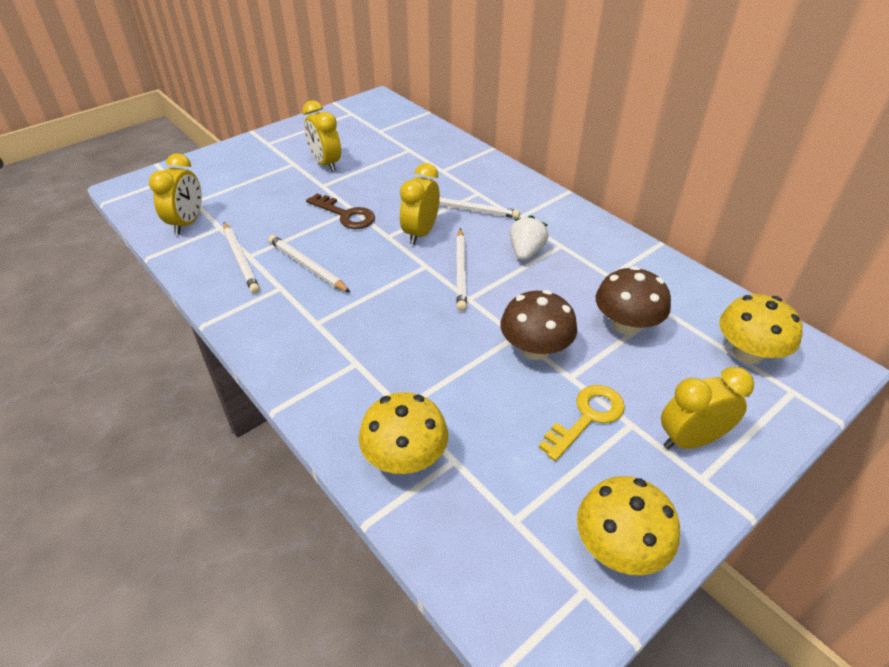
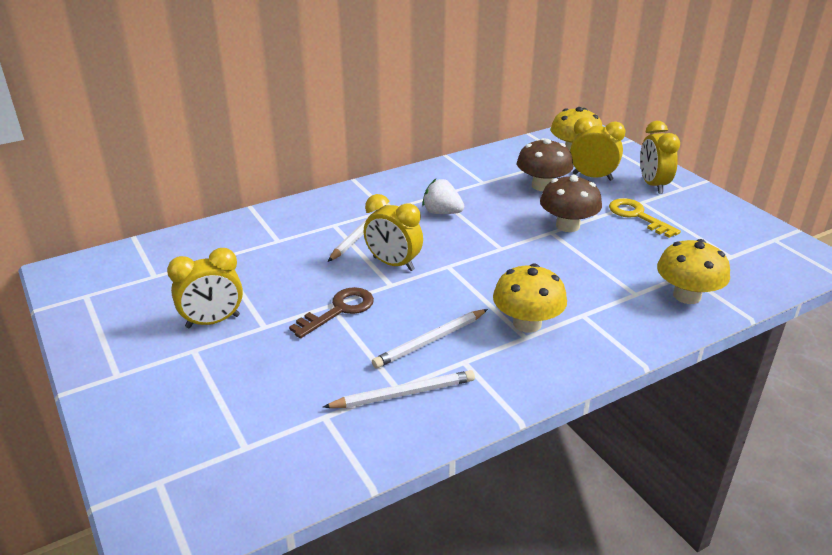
camera: 80 degrees left, 10 degrees down
(187, 223) = (302, 450): yellow clock -> yellow clock (592, 177)
(461, 271) = (461, 247): white pencil -> none
(619, 547) = (740, 223): yellow mushroom -> yellow mushroom (527, 323)

